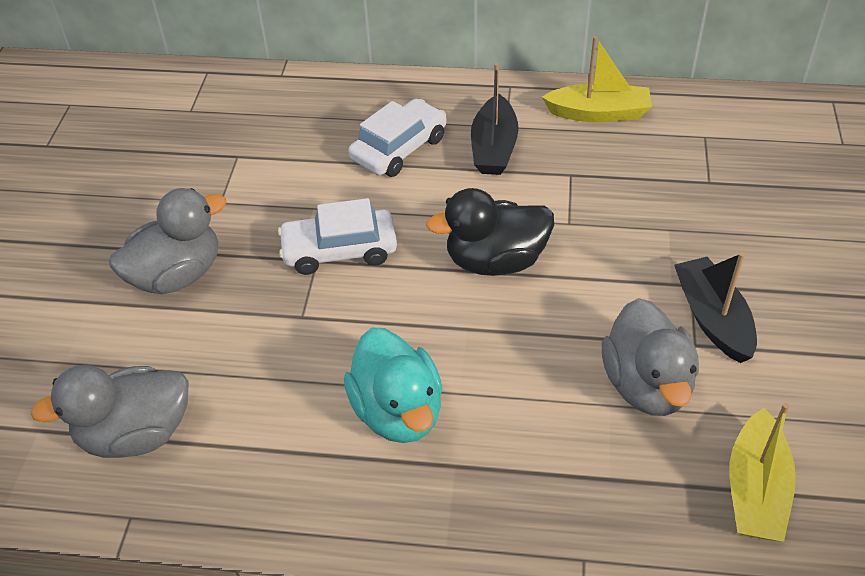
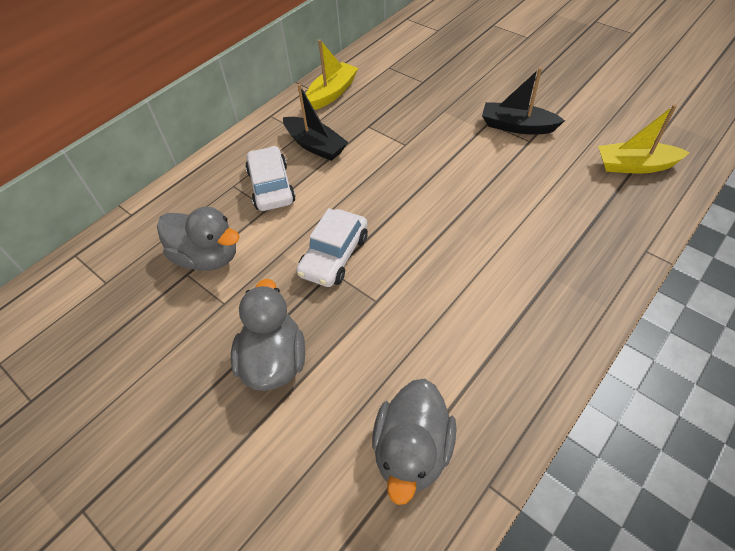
camera: 55 degrees left, 5 degrees up
(398, 411) = (493, 285): turquoise duck -> none
(495, 261) = (408, 187): black duck -> none
(646, 385) = (544, 171): grey duck -> grey duck (207, 257)
(756, 490) = (635, 166): yellow boat -> yellow boat turned 135 degrees clockwise

